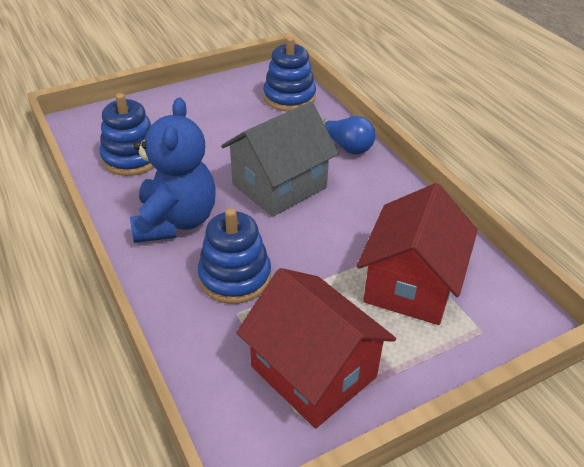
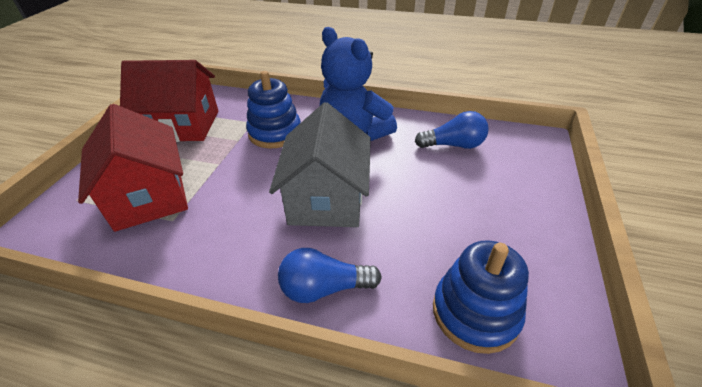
camera: 135 degrees right, 0 degrees up
(132, 158) = (453, 145): blue stacking toy -> blue light bulb

